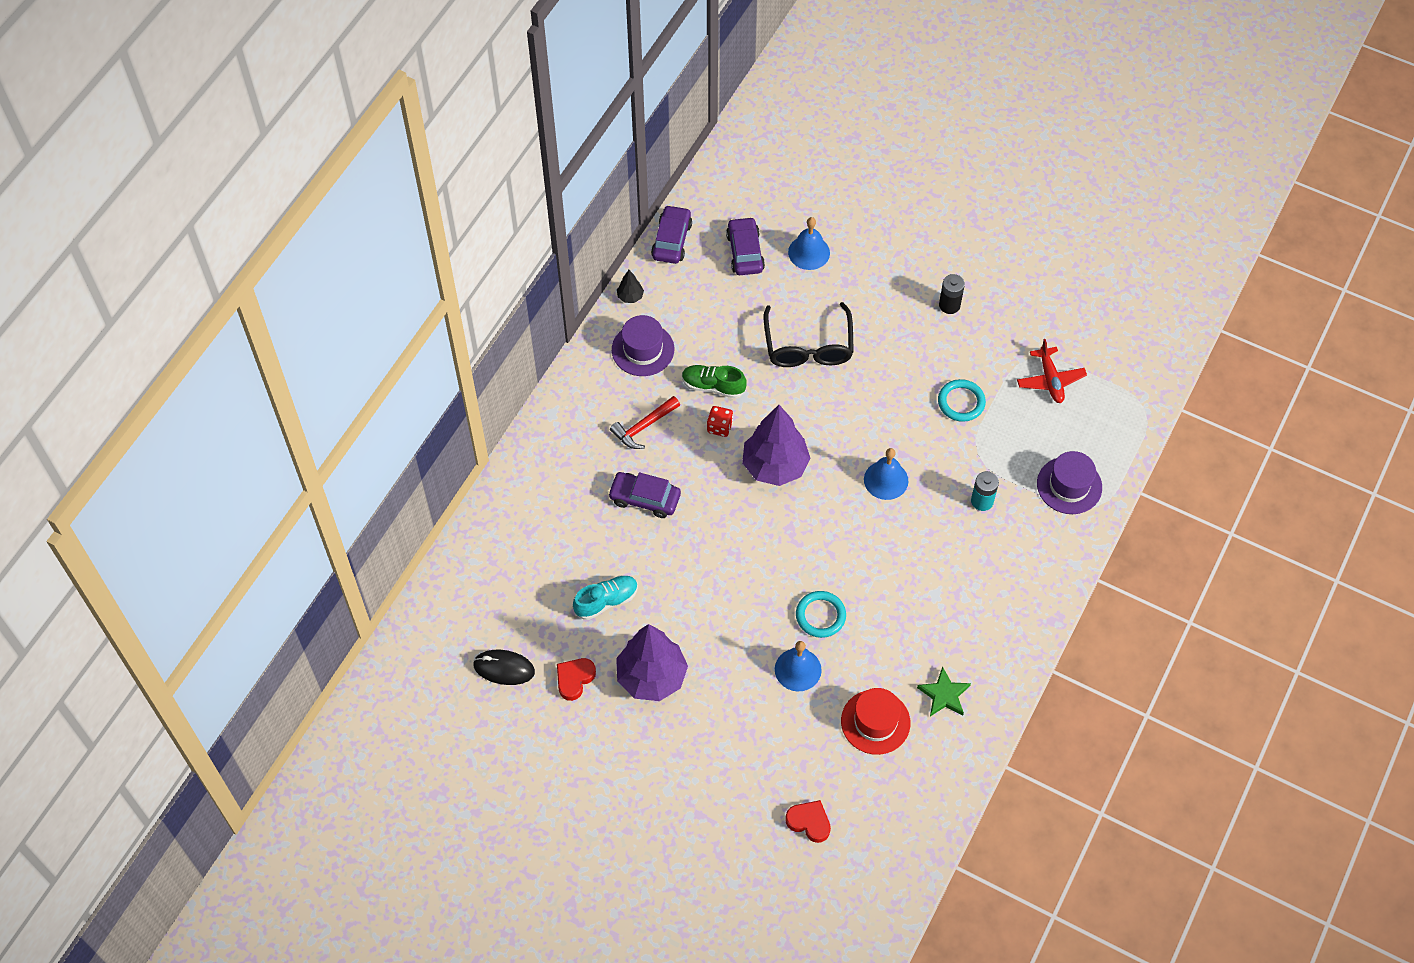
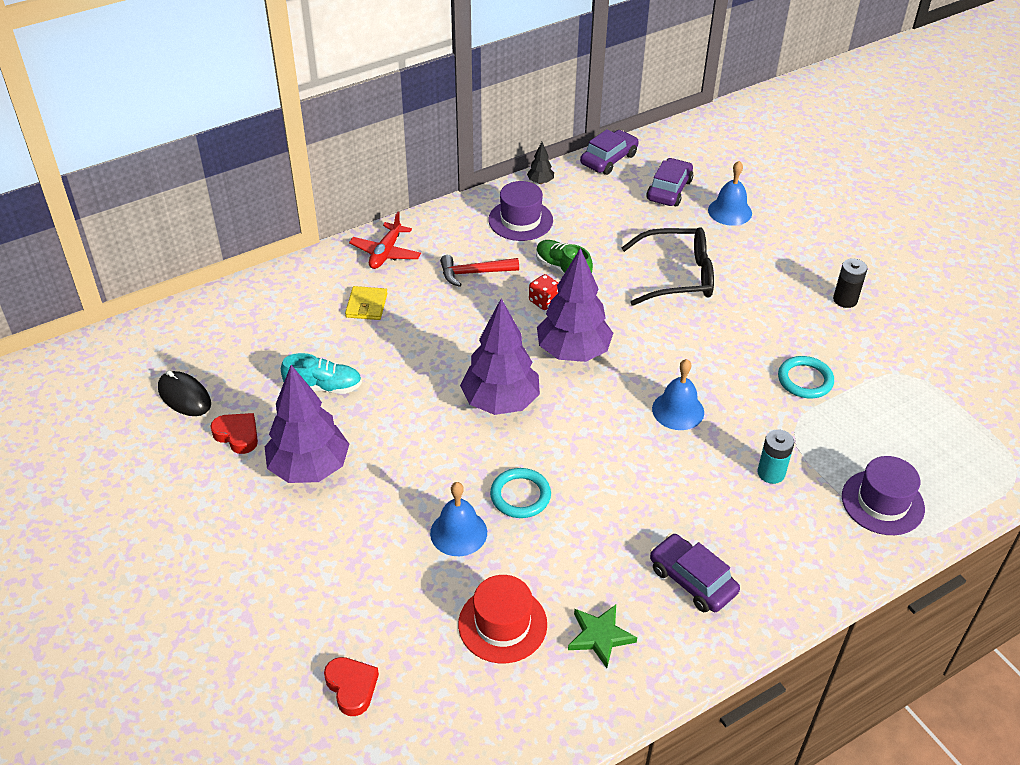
camera: 30 degrees right, 15 degrees down
(574, 679) = (237, 435): red heart -> red heart turned 60 degrees clockwise
(580, 505) = (366, 305): none -> yellow wallet
(644, 498) = (429, 325): purple car -> purple car (692, 580)
(751, 542) = (500, 402): none -> purple tree
(808, 346) = (677, 276): black glasses -> black glasses turned 120 degrees counterclockwise
(1050, 380) = (918, 401): red plane -> red plane (386, 253)

